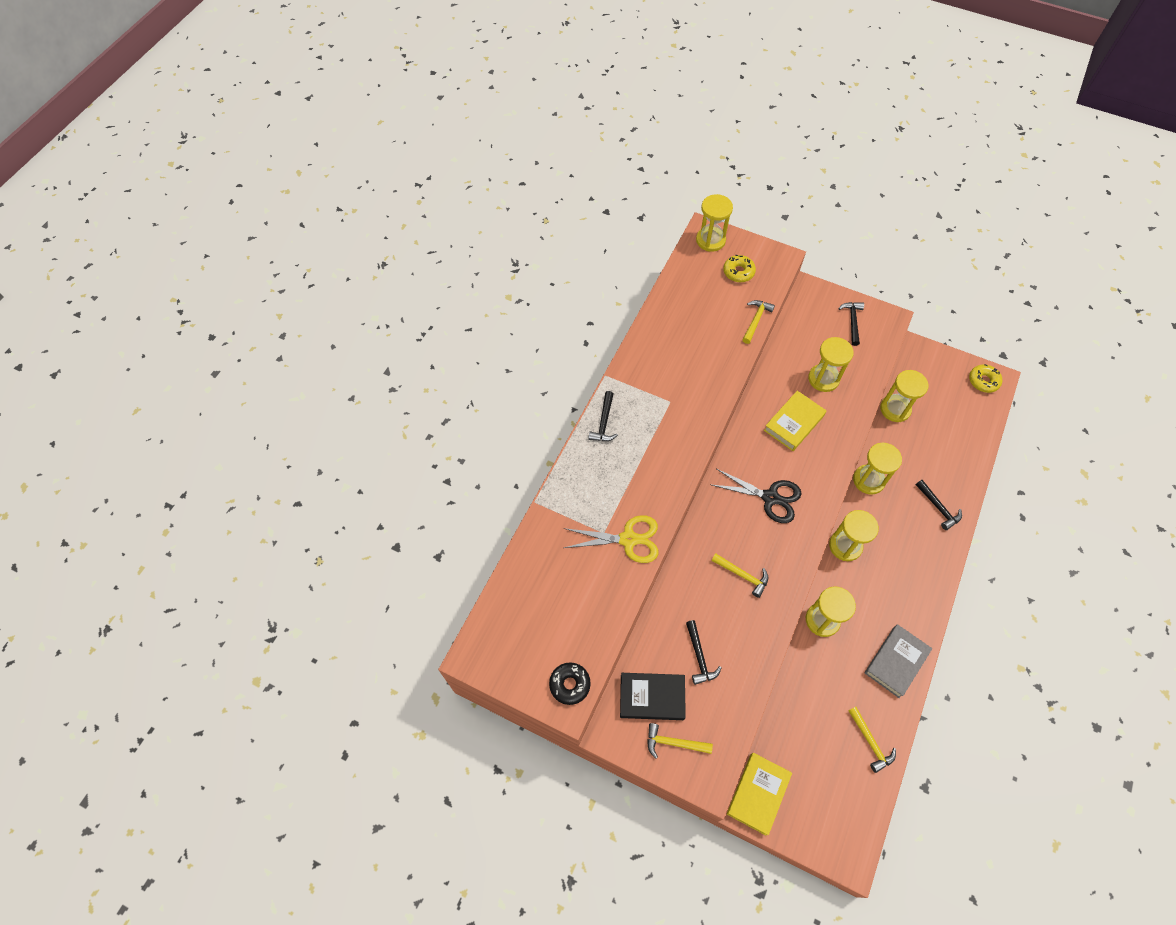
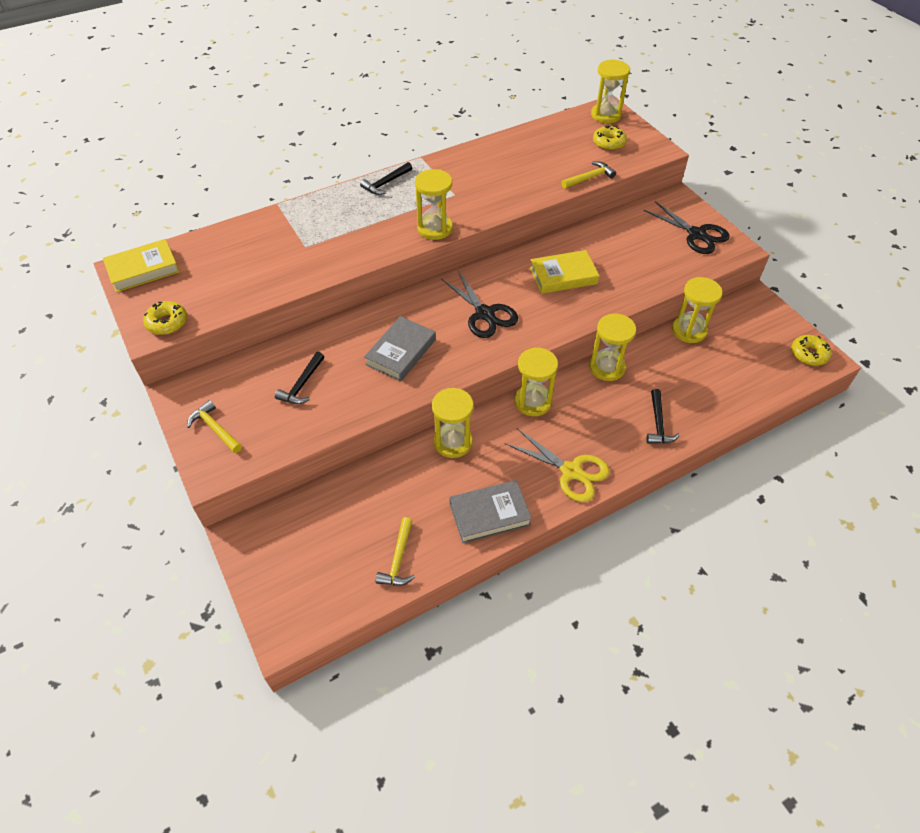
camera: 35 degrees right, 10 degrees down
(570, 684) = (167, 322): black donut -> yellow donut
(628, 539) = (319, 260): yellow scissors -> yellow scissors (571, 471)
(652, 697) = (234, 388): black book -> none
(743, 575) = (401, 352): yellow hammer -> grey book
(758, 794) = (258, 530): yellow book -> yellow book (143, 269)
(823, 379) = (625, 260): yellow hourglass -> yellow hourglass (435, 228)
(852, 321) = (697, 234): black hammer -> black scissors

